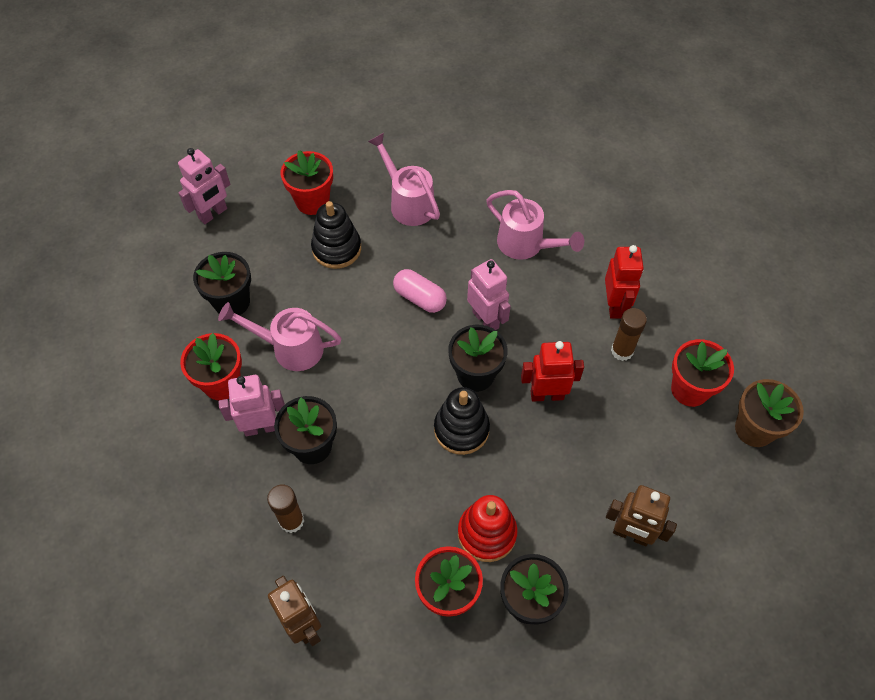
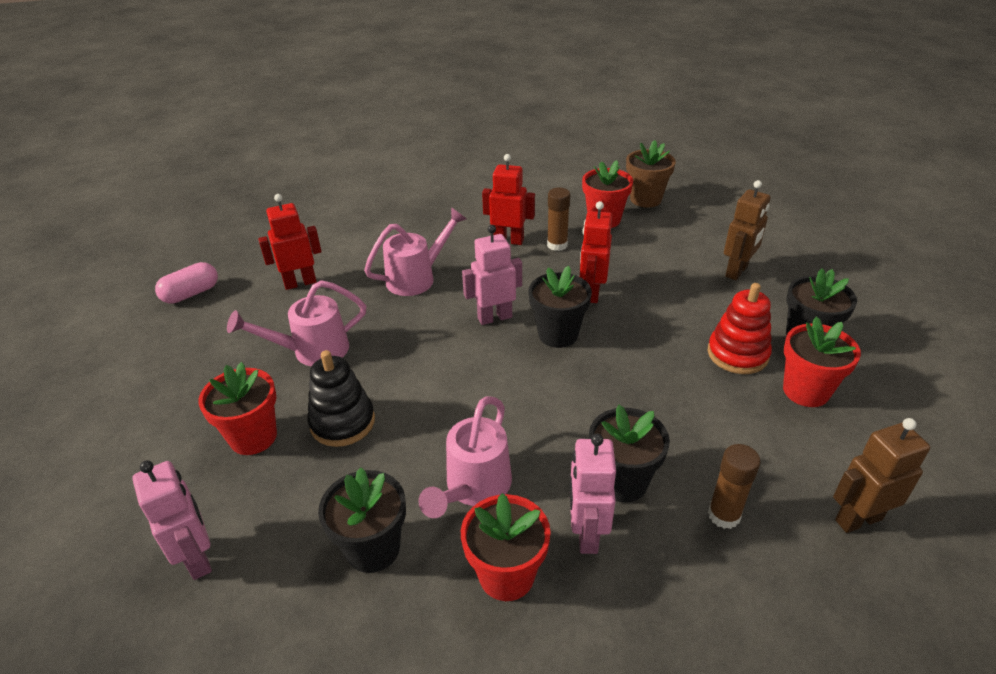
camera: 75 degrees left, 20 degrees down
(420, 298) = (448, 360): pink capsule -> pink capsule (191, 294)
(461, 429) = (620, 354): black stacking toy -> none
(492, 162) = (300, 283): none -> red robot

